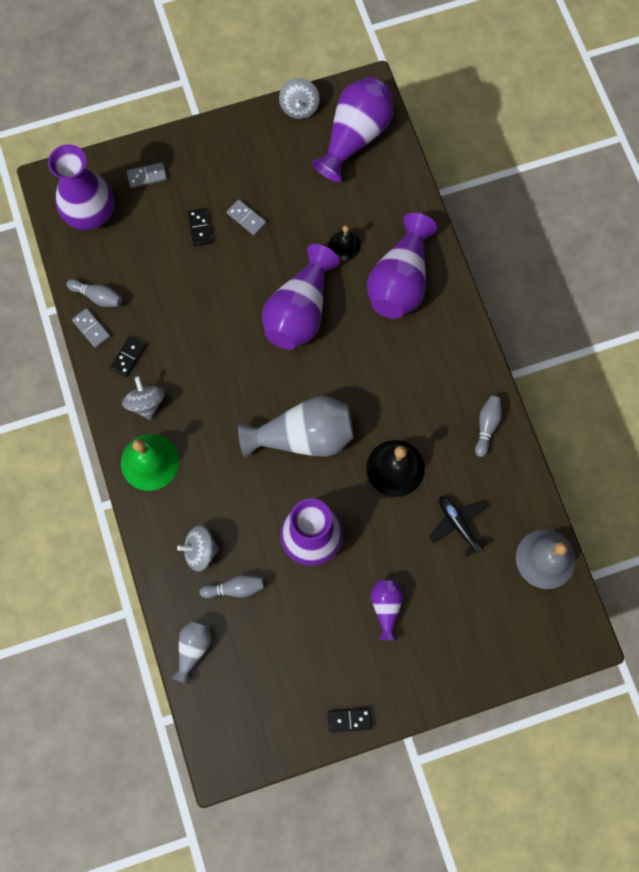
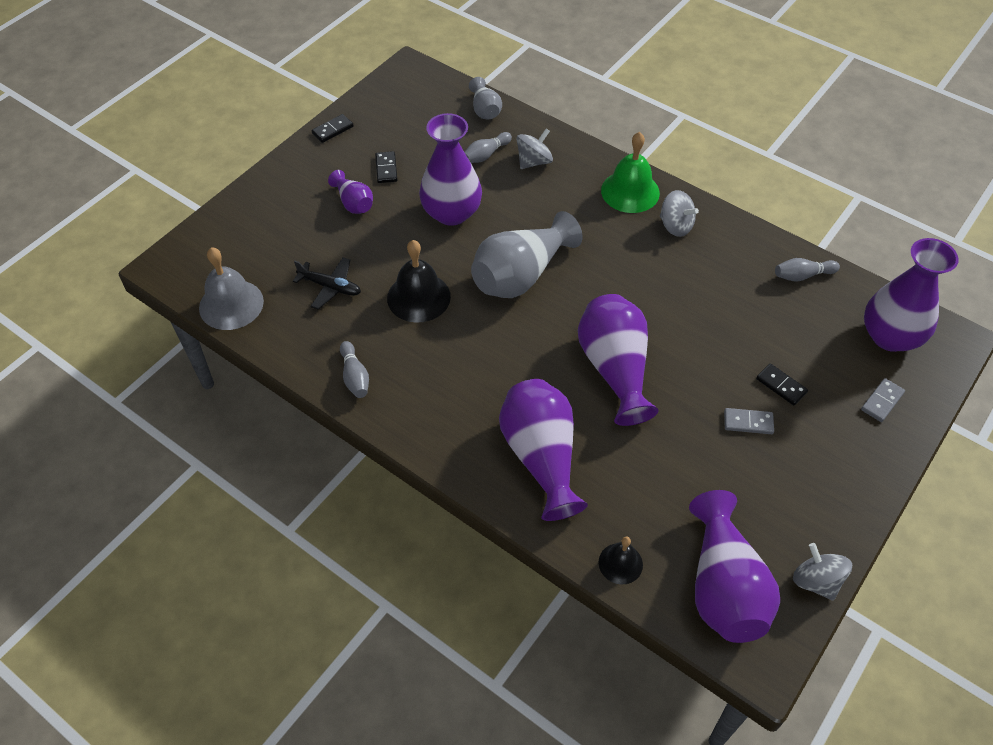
camera: 145 degrees right, 20 degrees down
(91, 329) = (779, 250): grey domino -> none
(129, 357) = (725, 248): black domino -> black domino (386, 169)
(344, 245) = (628, 458): black bell -> black bell (620, 563)

